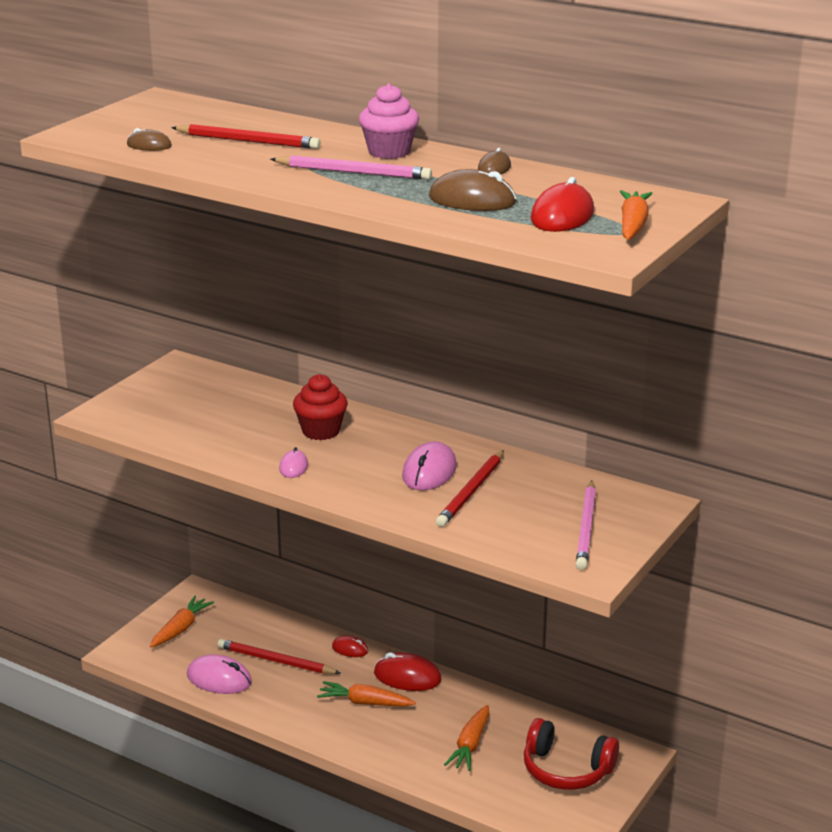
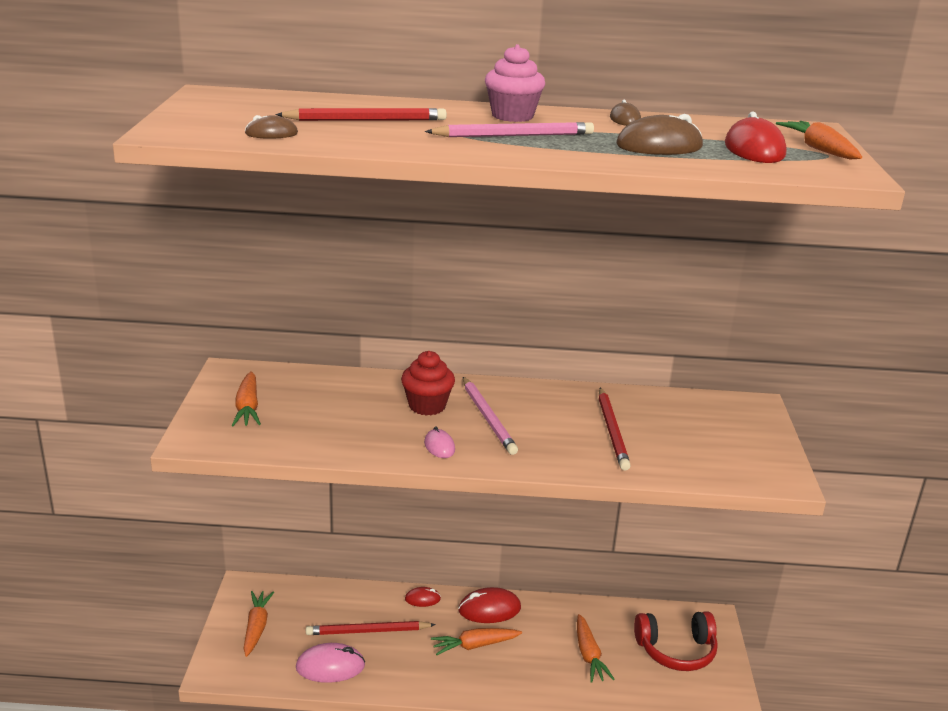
camera: 30 degrees left, 0 degrees up
(164, 398) = (248, 407): none -> orange carrot
(429, 472) = (559, 421): pink mouse -> none
(586, 528) = (734, 440): pink pencil -> pink pencil (488, 418)

